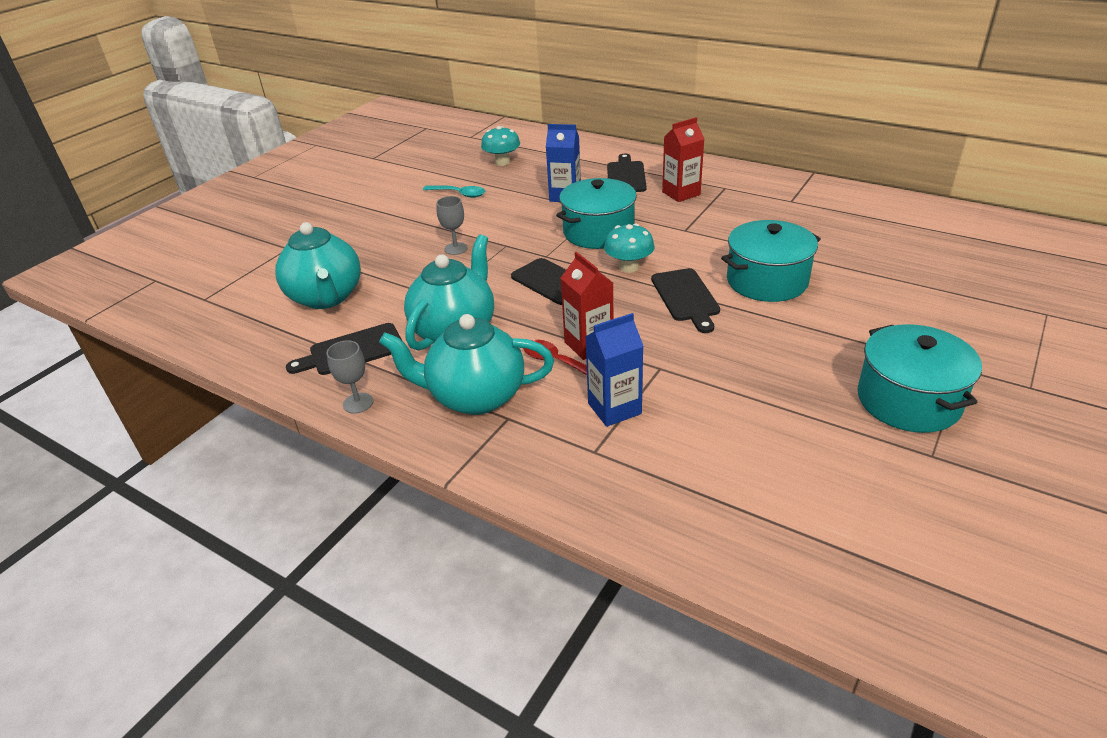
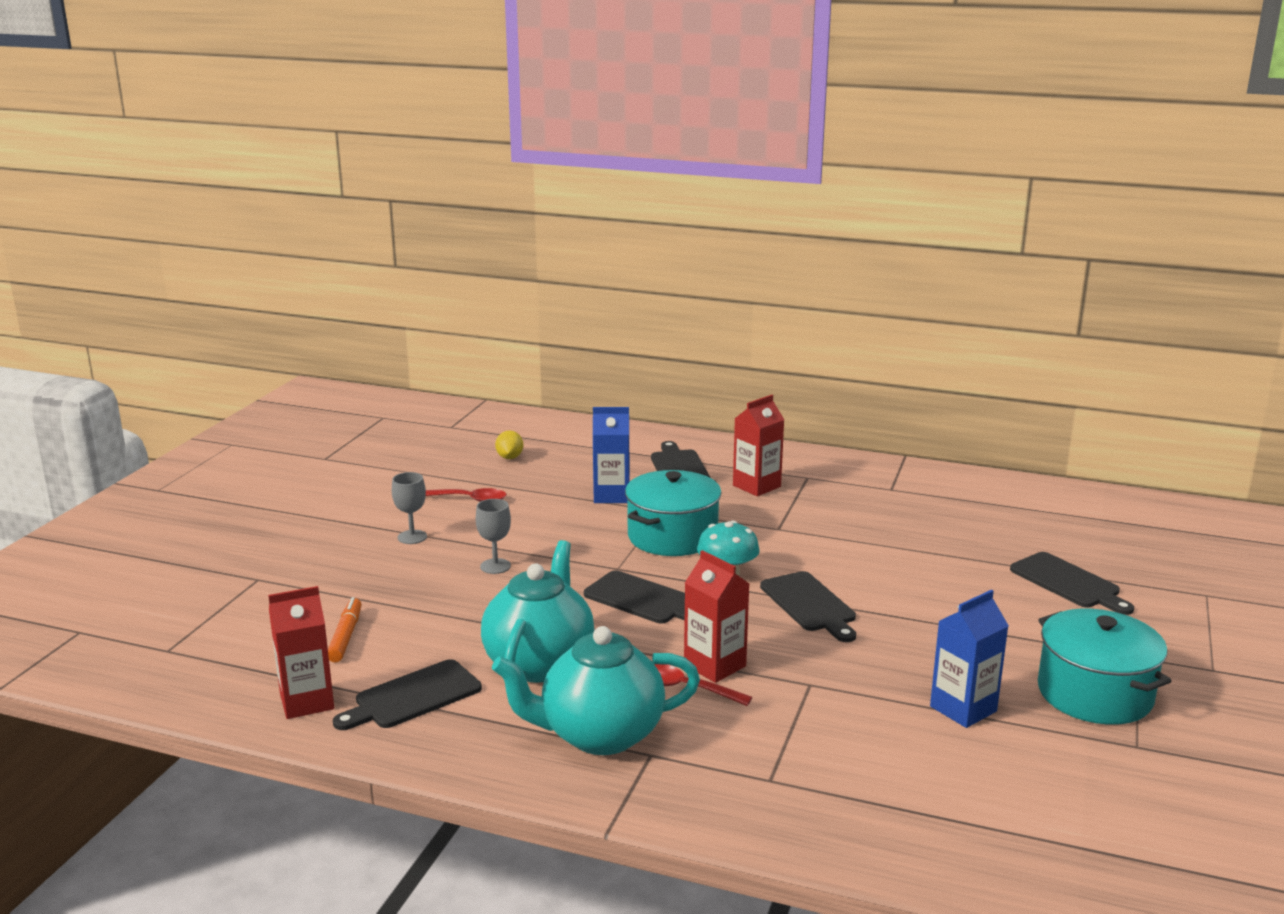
camera: 15 degrees left, 15 degrees down
(277, 348) = (307, 702): none -> red carton
(326, 297) = (345, 636): turquoise teapot -> orange marker
(358, 403) = (451, 756): grey goblet -> grey goblet (412, 537)
(459, 194) = (469, 499): turquoise spoon -> red spoon
(502, 162) = (509, 457): turquoise mushroom -> yellow lemon
(614, 408) = (774, 732): blue carton -> blue carton (963, 709)
(767, 281) = (896, 580): turquoise pot -> none
(918, 293) = (1068, 582): none -> black cutting board

